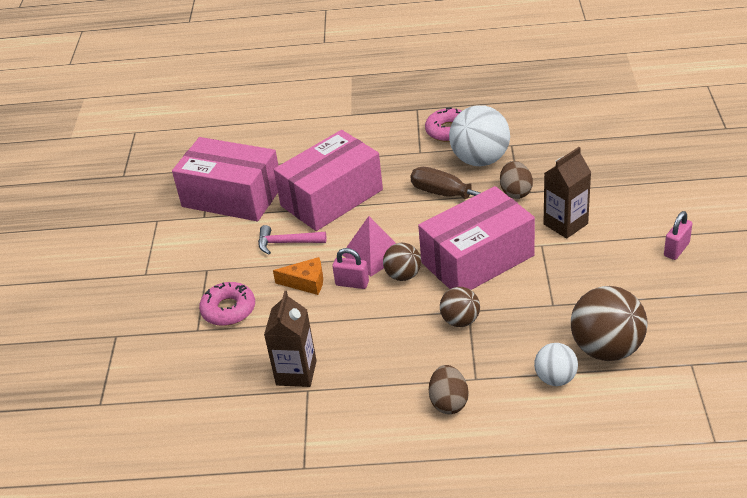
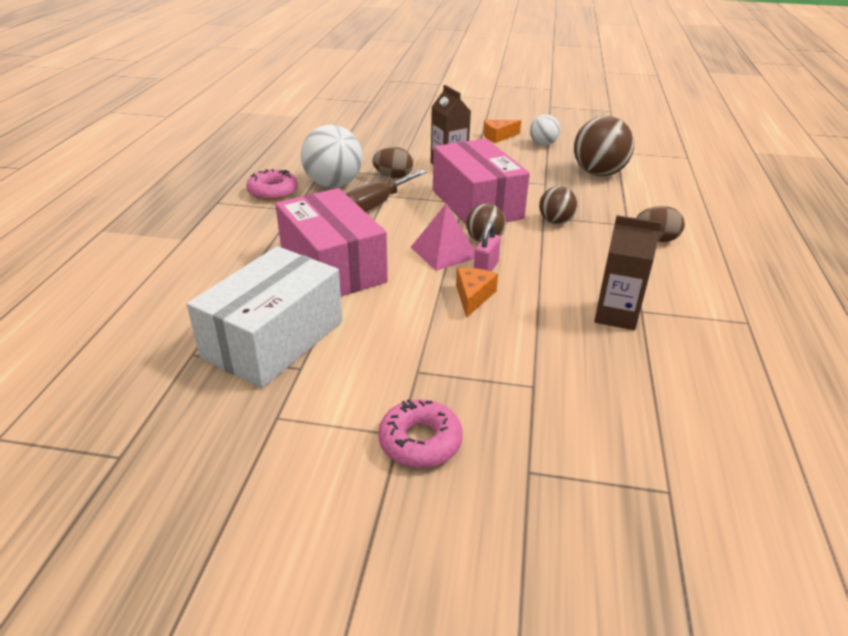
camera: 85 degrees left, 5 degrees down
(228, 309) = (502, 357): pink donut -> pink donut (420, 441)
(232, 197) = (274, 339): pink box -> white box
(286, 243) = (397, 304): pink hammer -> none
(555, 378) = (629, 194): white ball -> white ball (543, 144)
(676, 249) = (498, 136): pink padlock -> orange cheese

